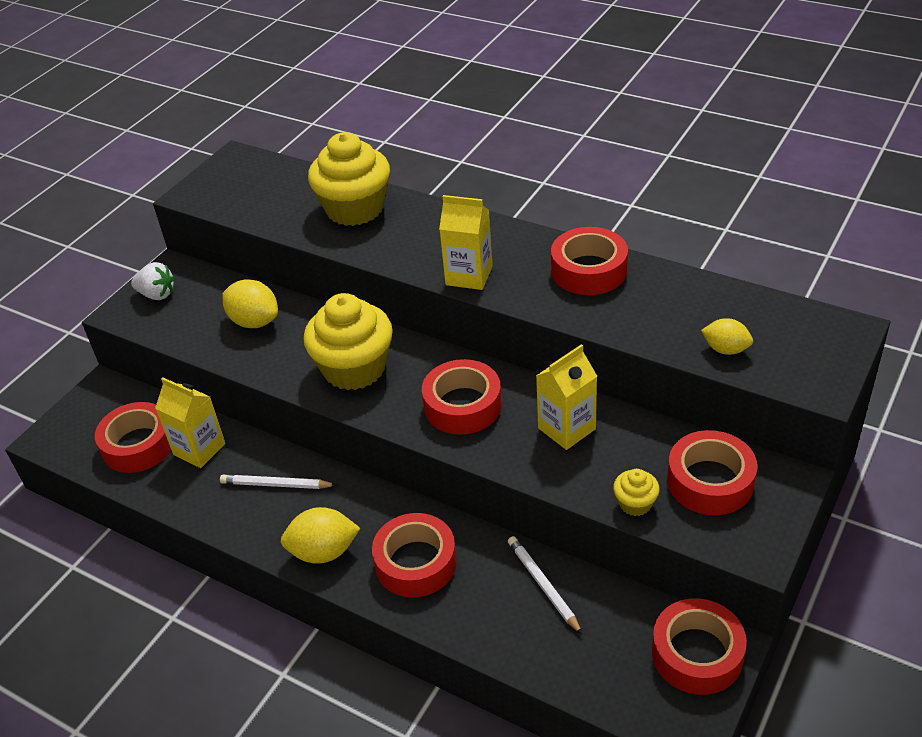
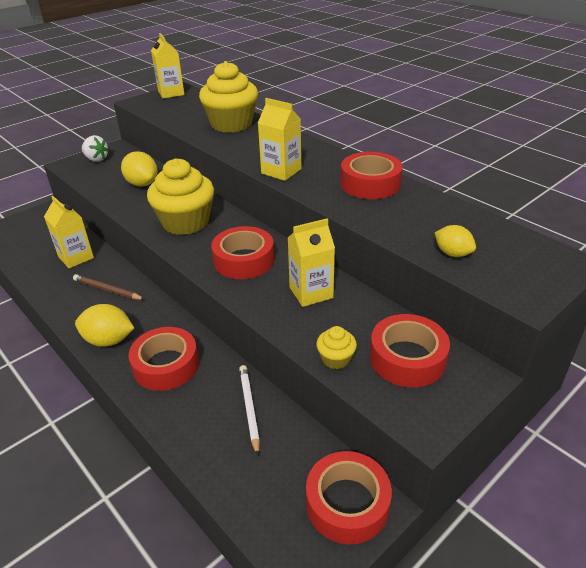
camera: 15 degrees right, 5 degrees down
(138, 445) = (42, 246): red tape -> none
(229, 167) = (171, 93): none -> yellow carton
(276, 484) = (107, 289): white pencil -> brown pencil

